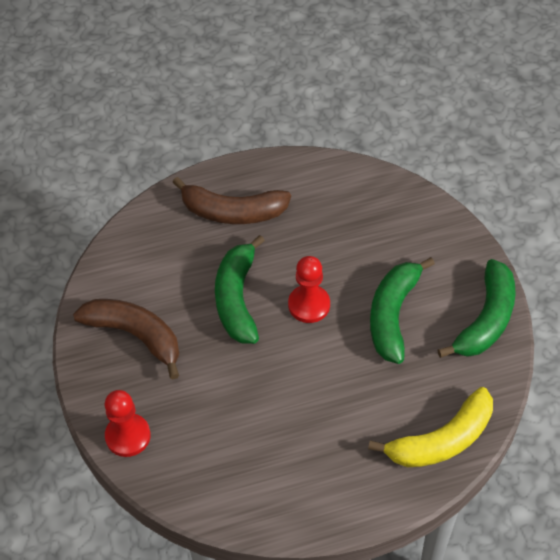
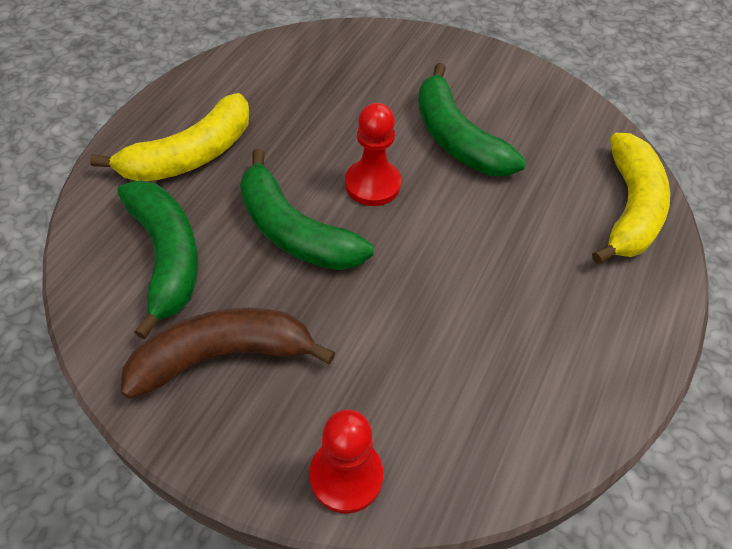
camera: 50 degrees left, 0 degrees up
(232, 212) = (190, 155): brown banana -> yellow banana
(486, 319) = (531, 88): green banana -> green banana (166, 257)

